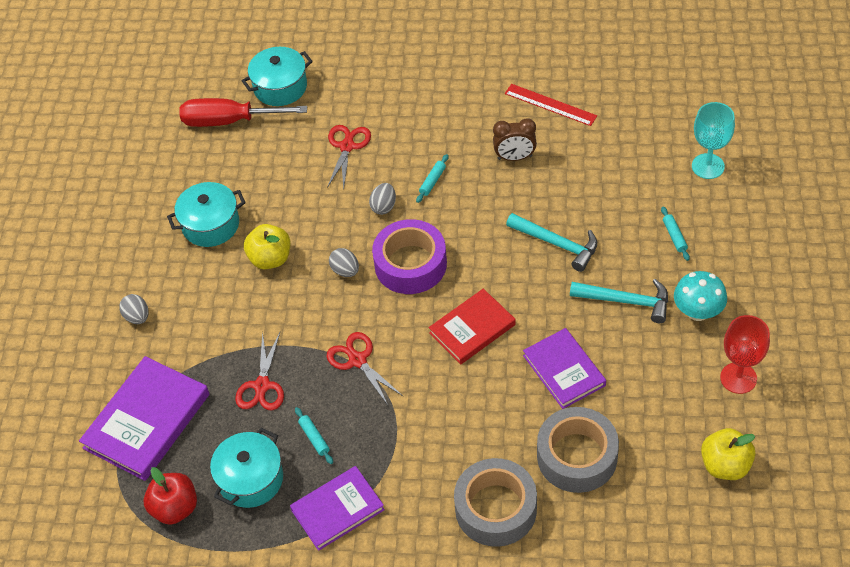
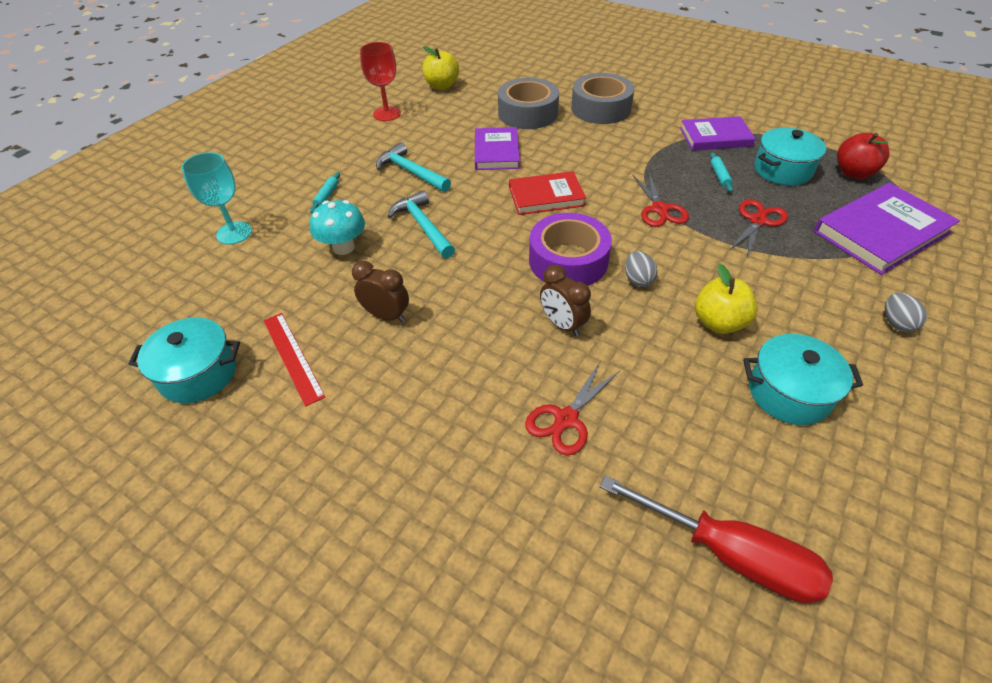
camera: 155 degrees left, 5 degrees down
(280, 87) = (621, 582): turquoise pot -> turquoise pot (198, 373)
(384, 206) = (562, 325): grey egg -> brown clock
(432, 181) = (491, 328): turquoise rolling pin -> none
(697, 312) = (369, 150): turquoise mushroom -> turquoise mushroom (343, 247)

